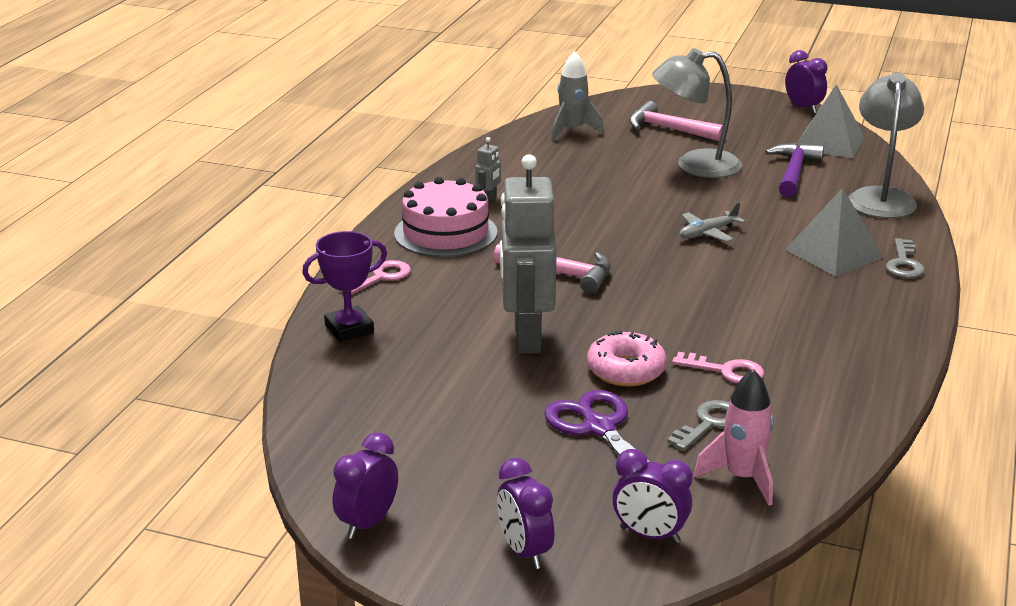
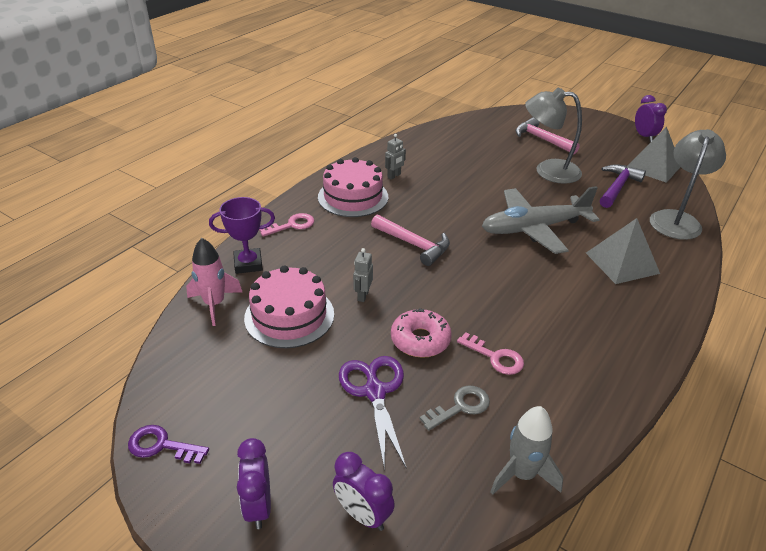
camera: 15 degrees right, 10 degrees up
(367, 523) = (162, 446): purple clock -> purple key
(443, 374) = (289, 316): none -> pink cake
(526, 338) = (362, 295): grey robot -> grey robot, size x0.41
(572, 131) = (475, 131): grey rocket -> grey rocket (522, 474)
(708, 233) = (533, 228): grey plane -> grey plane, size x2.18
(742, 478) = (463, 471): pink rocket -> pink rocket (214, 304)
(904, 263) = (674, 282): grey key -> none

